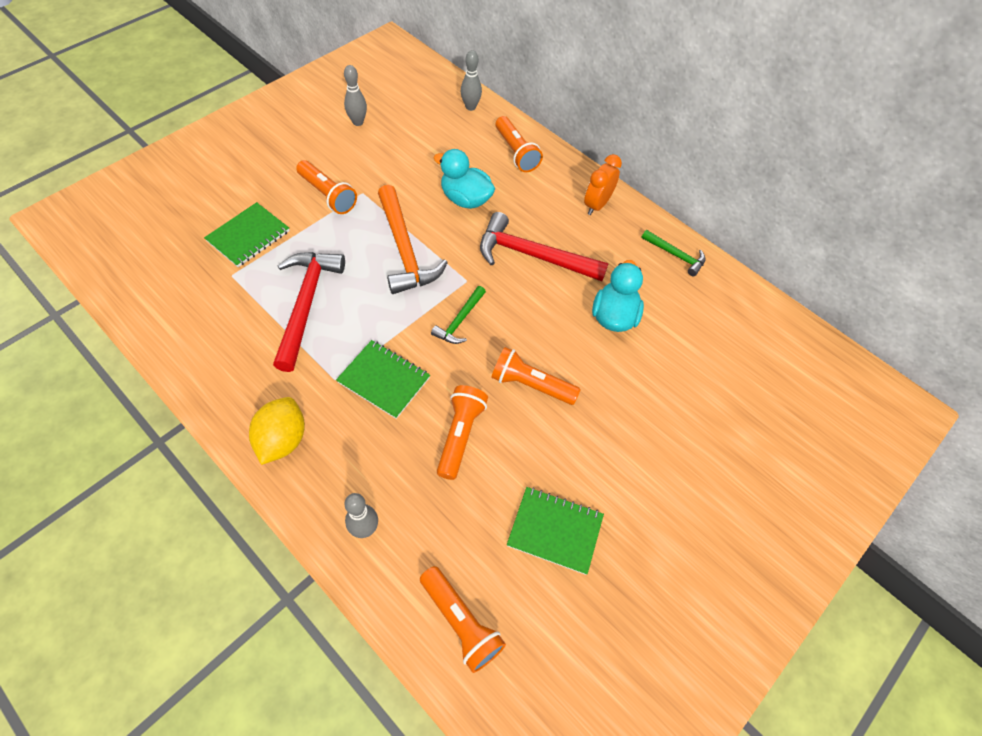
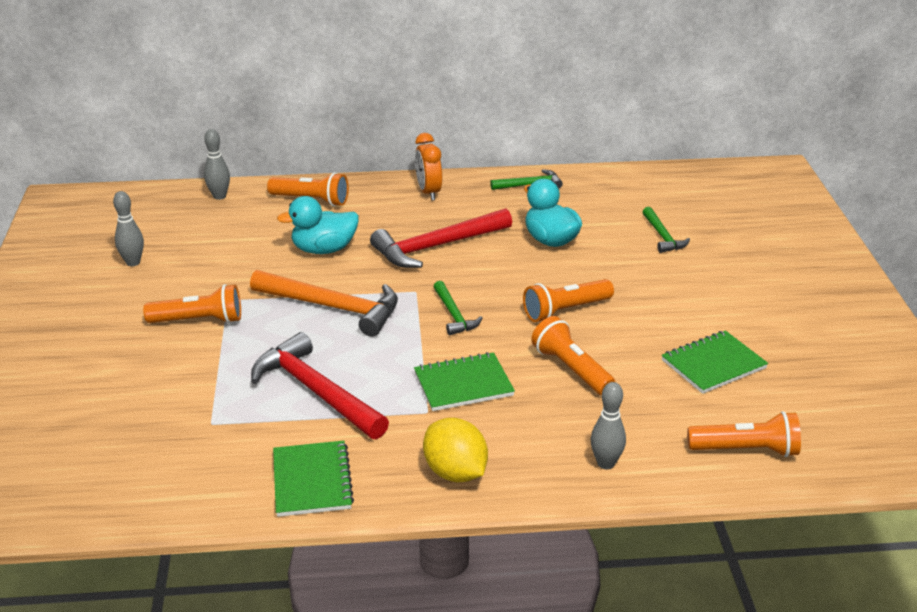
camera: 45 degrees left, 25 degrees down
(248, 236) = (176, 391): green notebook -> green notebook (312, 481)
(700, 386) = (662, 236): none -> green hammer

